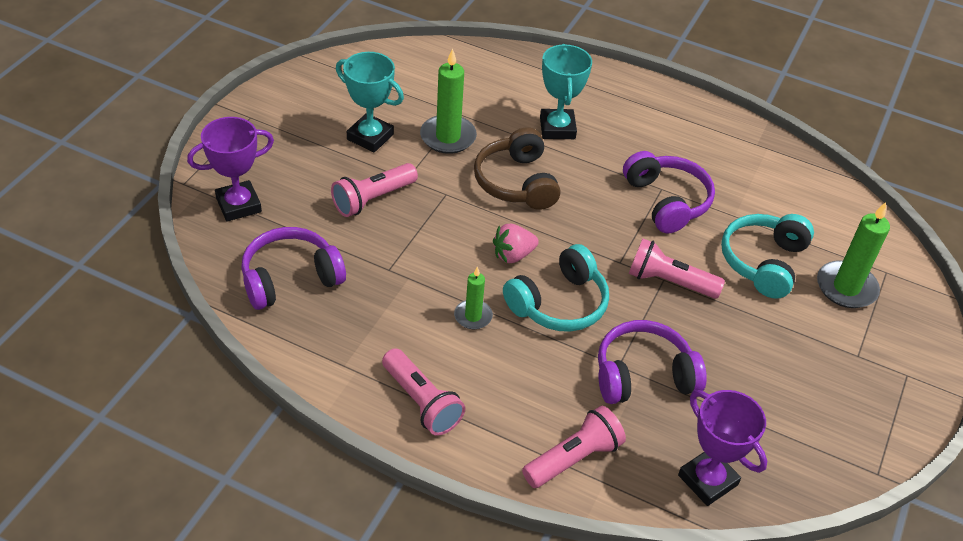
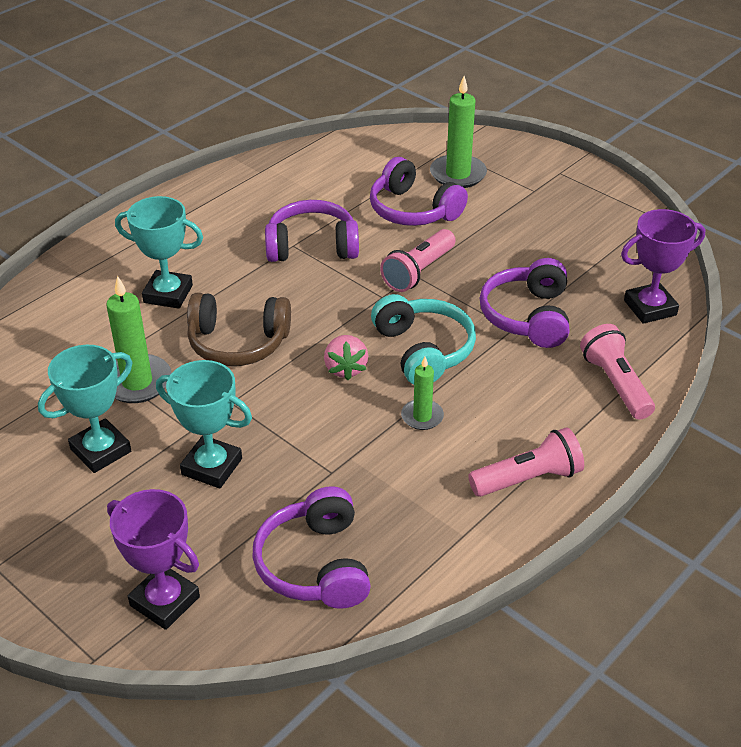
camera: 70 degrees left, 5 degrees down
(238, 205) = (165, 601): purple trophy -> purple trophy turned 45 degrees counterclockwise
(372, 199) = (212, 466): pink flashlight -> turquoise trophy
(763, 262) = (413, 210): turquoise headphones -> purple headphones

